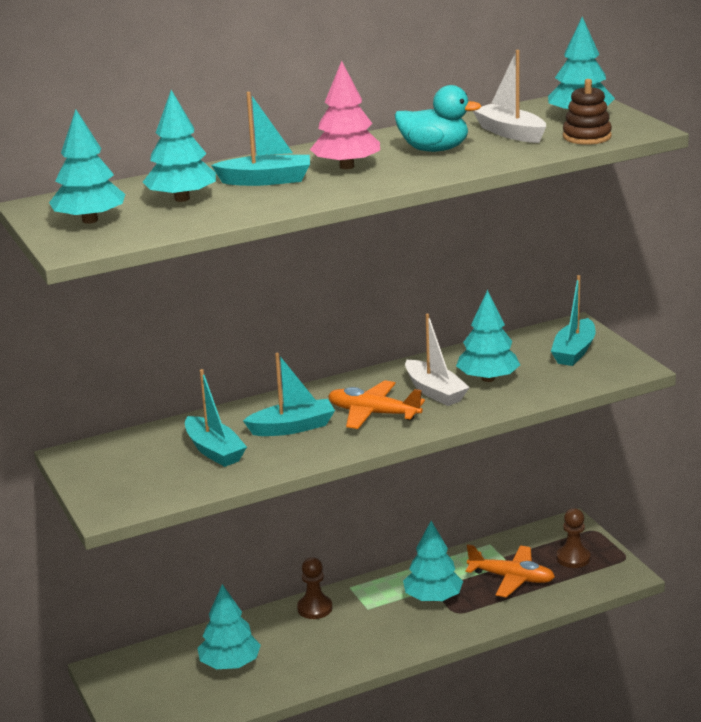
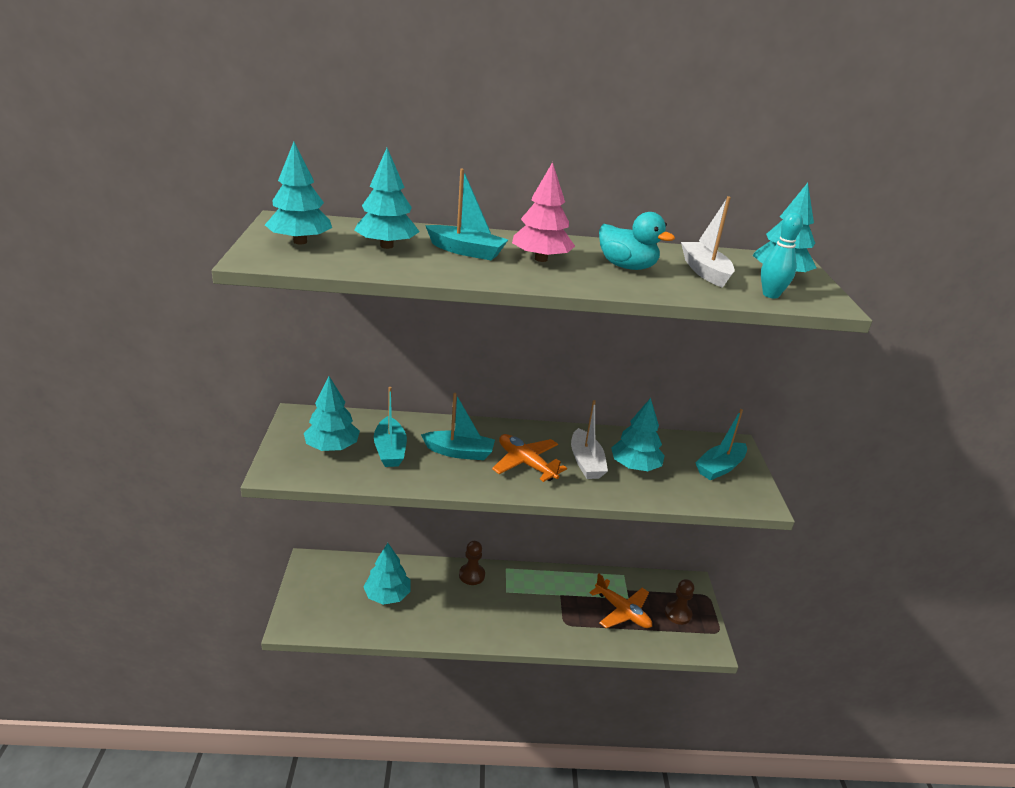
camera: 20 degrees right, 5 degrees up
(433, 598) = (556, 603): turquoise tree -> turquoise tree (332, 447)
(587, 137) = (770, 295): brown stacking toy -> turquoise bowling pin

